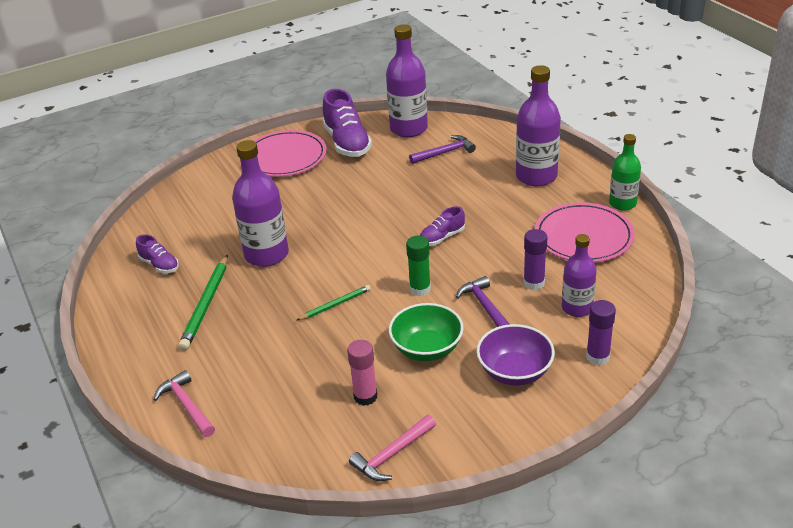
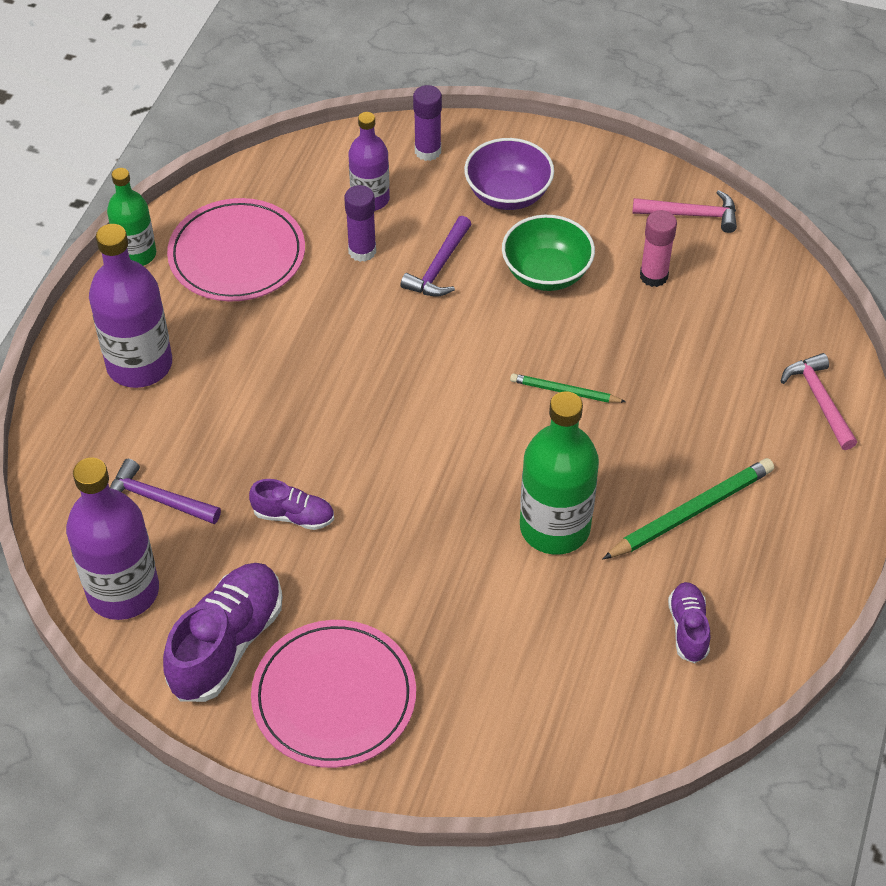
camera: 135 degrees left, 15 degrees up
(187, 406) = (819, 400): pink hammer -> pink hammer turned 150 degrees clockwise
(266, 254) = (555, 527): purple bottle -> green bottle
(420, 289) = (465, 336): green glue stick -> none
(442, 237) = (355, 377): purple shoe -> purple shoe (293, 516)

